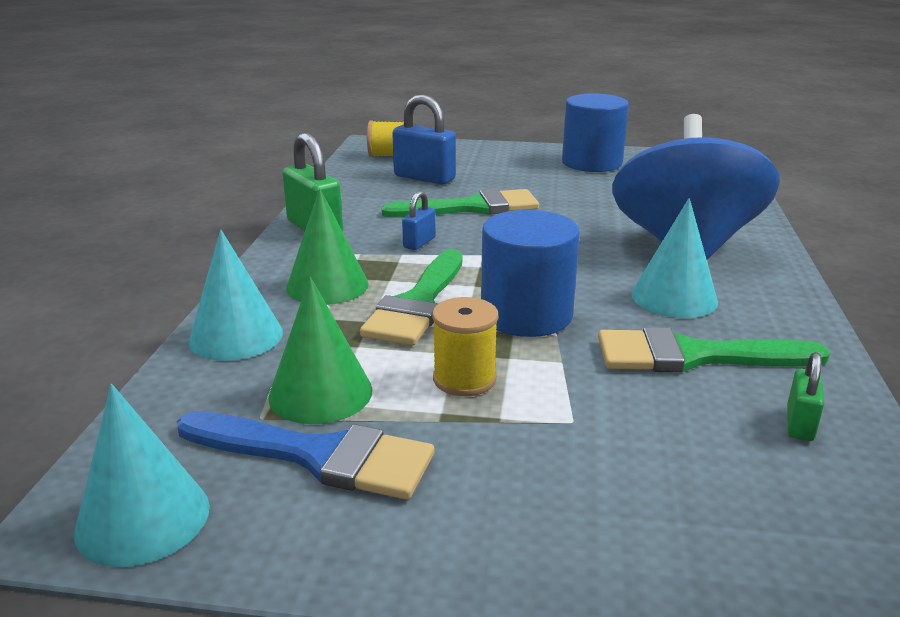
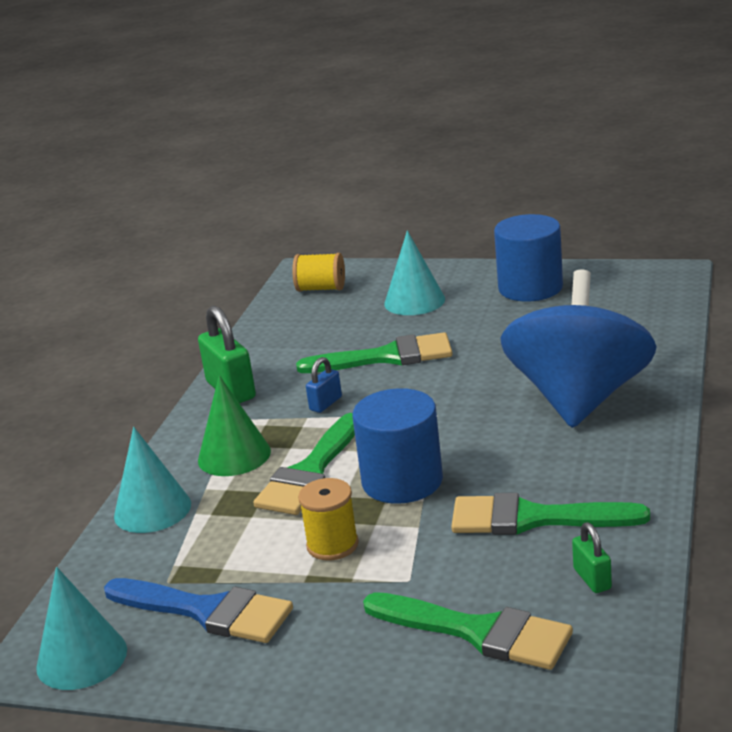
camera: 10 degrees right, 0 degrees up
(320, 393) = (215, 560): green cone -> none
(424, 178) = (349, 318): blue padlock -> none
(674, 297) = (543, 458): turquoise cone -> turquoise cone (414, 301)
(689, 488) = (478, 632): none -> green brush
(799, 424) = (592, 579): green padlock -> green padlock turned 45 degrees counterclockwise

